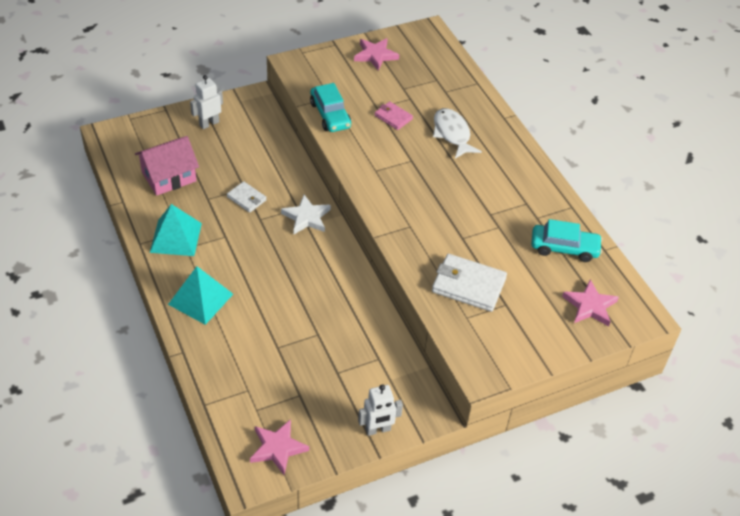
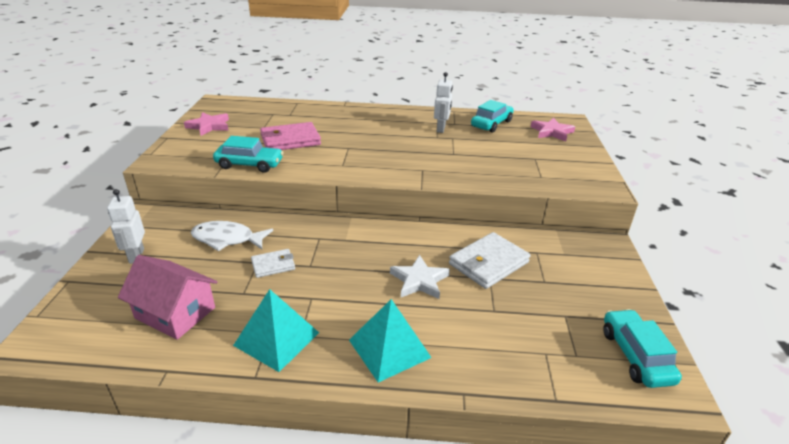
camera: 60 degrees left, 15 degrees down
(169, 177) = (175, 313): pink house -> pink house turned 60 degrees counterclockwise
(277, 448) = (635, 355): pink star -> turquoise car
(306, 217) = (336, 237): white star -> white star (419, 280)
(378, 430) = (622, 279): white robot -> white robot (441, 129)
(393, 117) = (290, 140): pink wallet -> pink wallet, size x1.77
(452, 134) = (338, 125): white fish -> white fish (227, 239)
(468, 285) = (506, 166): white wallet -> white wallet (488, 263)

